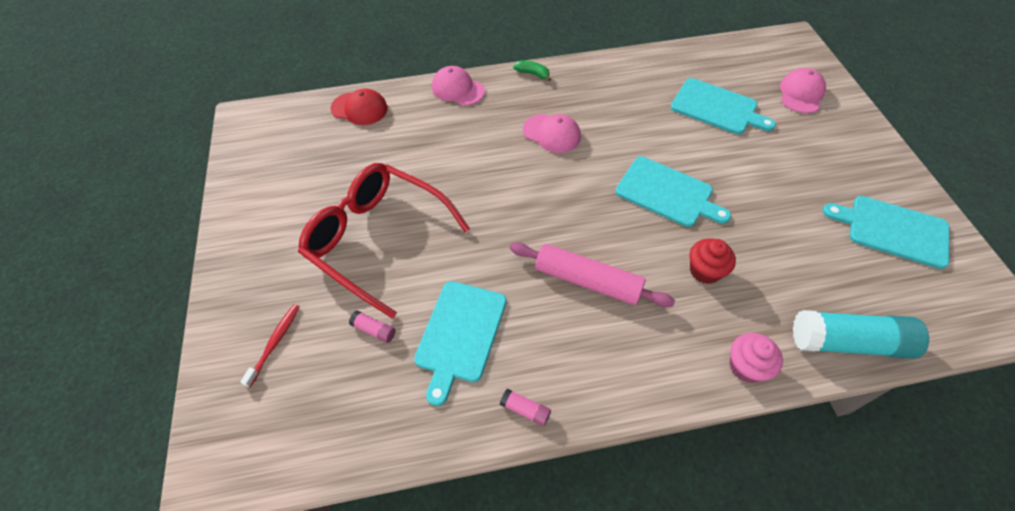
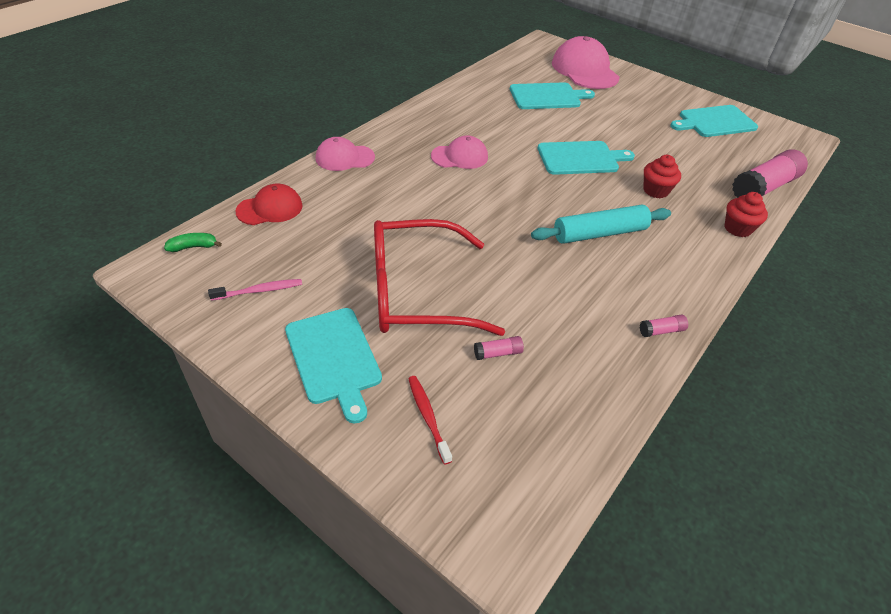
camera: 45 degrees left, 10 degrees down
(285, 173) = (259, 291): none -> pink toothbrush
(460, 334) = (562, 315): turquoise cutting board -> turquoise cutting board (334, 358)
(532, 73) = (394, 124): green banana -> green banana (193, 247)
(587, 281) = (599, 233): pink rolling pin -> turquoise rolling pin
(746, 366) = (737, 228): pink cupcake -> red cupcake
(801, 93) = (584, 70): pink cap -> pink cap, size x1.69
(848, 342) = (764, 188): turquoise glue stick -> pink glue stick

